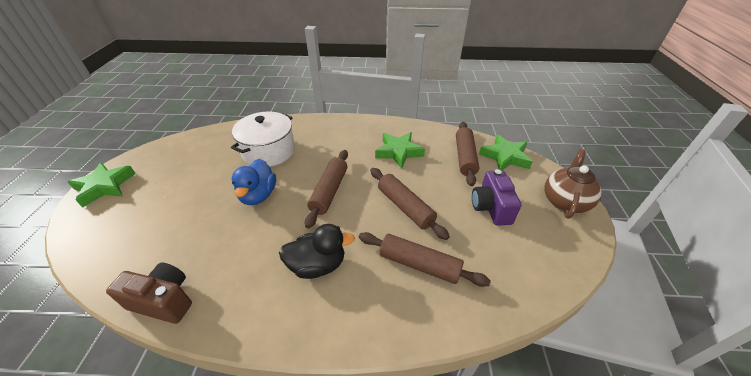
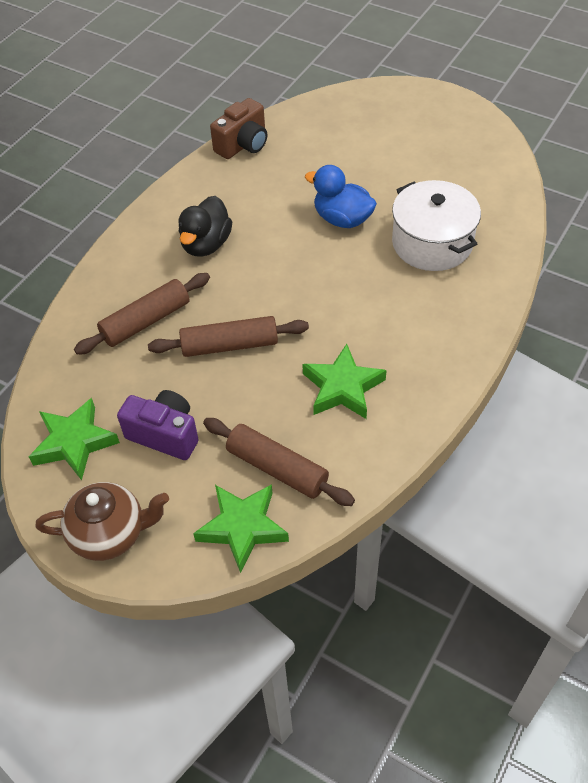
camera: 120 degrees right, 10 degrees up
(105, 186) = (438, 105): green star -> green star (74, 442)
(329, 191) = (307, 282): brown rolling pin -> none
(564, 201) = (110, 533): brown teapot -> brown teapot turned 60 degrees counterclockwise

